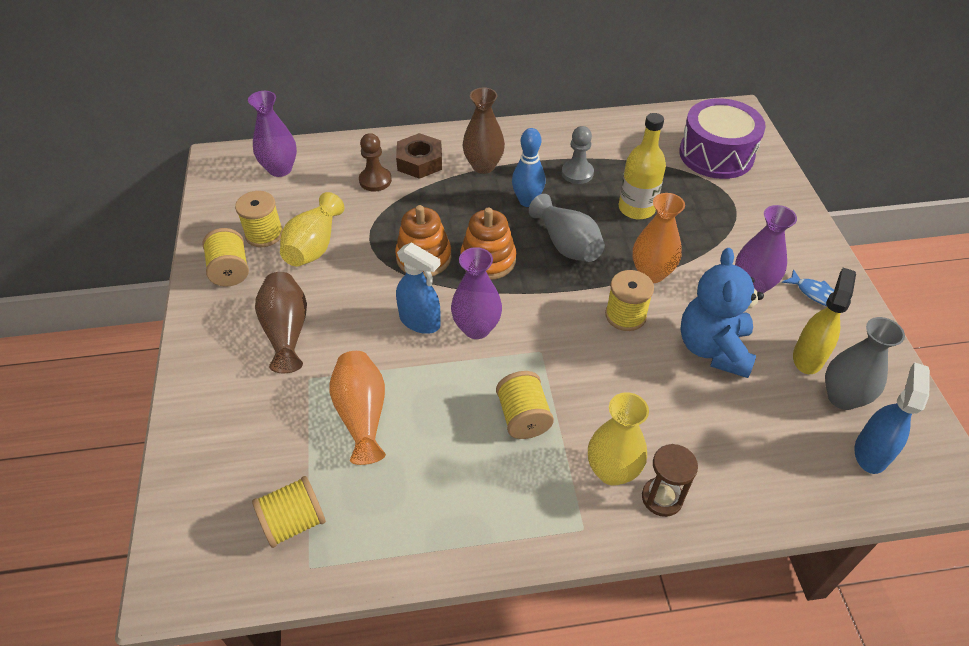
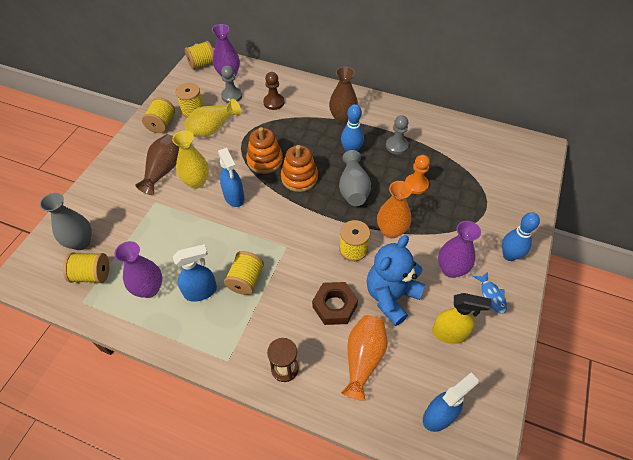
camera: 30 degrees right, 5 degrees up
(226, 168) = (202, 64): none -> yellow spool
(307, 194) = (231, 96): none -> grey pawn
(362, 414) = (165, 235): orange vase -> orange vase (363, 359)
(419, 162) = (307, 101): brown nut -> brown nut (334, 306)
(475, 462) = (201, 291): none -> blue spray bottle
(476, 328) = (261, 215): purple vase -> purple vase (149, 289)
(612, 471) = (269, 337): yellow vase -> yellow vase (196, 182)
(636, 208) = (416, 185): yellow bottle -> orange pawn
(716, 154) = (501, 171): purple drum -> none
(798, 242) = (509, 255): none -> blue bowling pin
(808, 357) = (449, 333): yellow spray bottle -> yellow spray bottle turned 45 degrees clockwise
(842, 397) = (450, 371): grey vase -> grey vase (81, 242)

